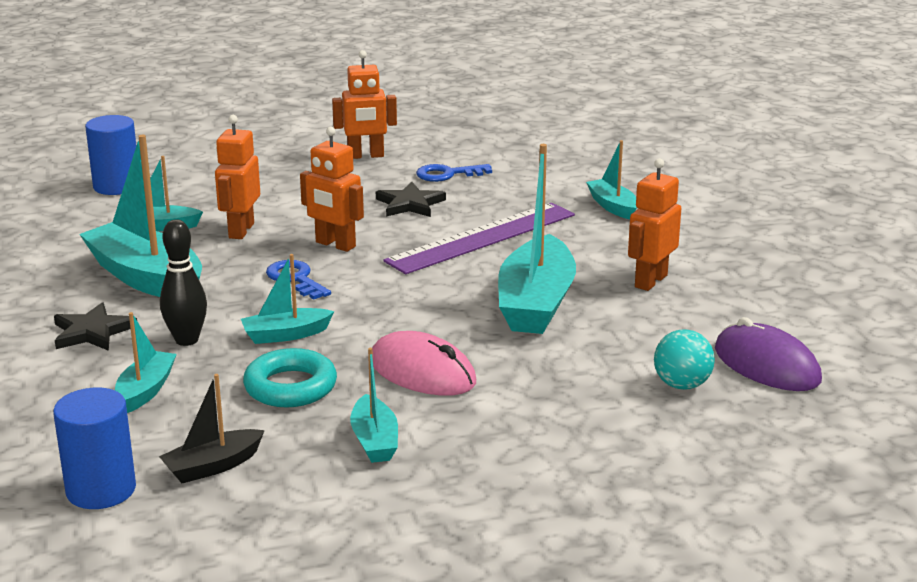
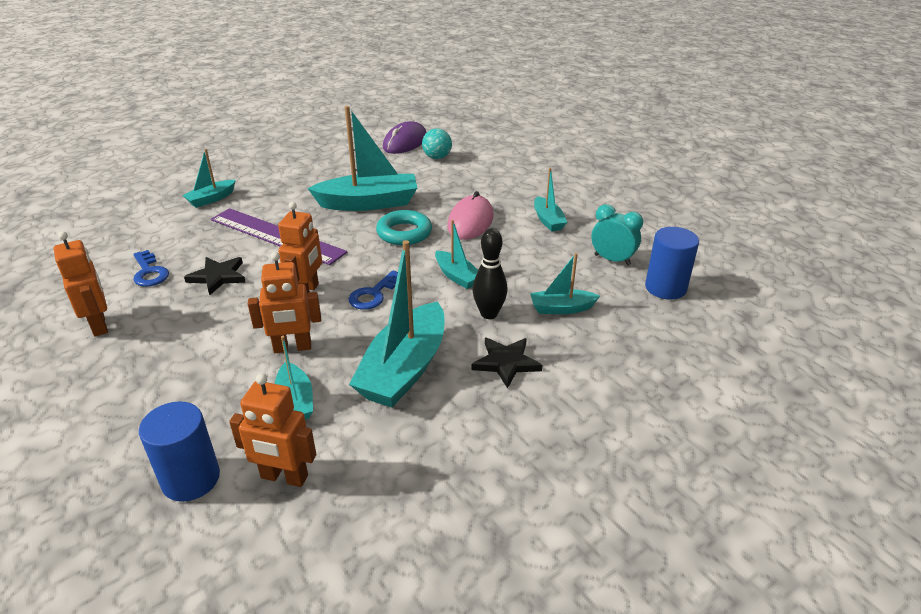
camera: 110 degrees left, 10 degrees up
(212, 466) = (612, 260): black boat -> turquoise clock
(290, 387) = (517, 258): turquoise ring -> turquoise ring (404, 233)
(374, 441) = (548, 220): turquoise boat -> turquoise boat turned 105 degrees clockwise
(650, 281) = (324, 176): orange robot -> orange robot (284, 477)

